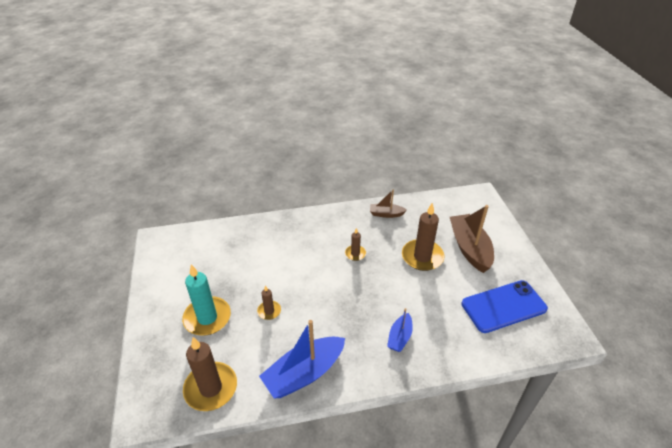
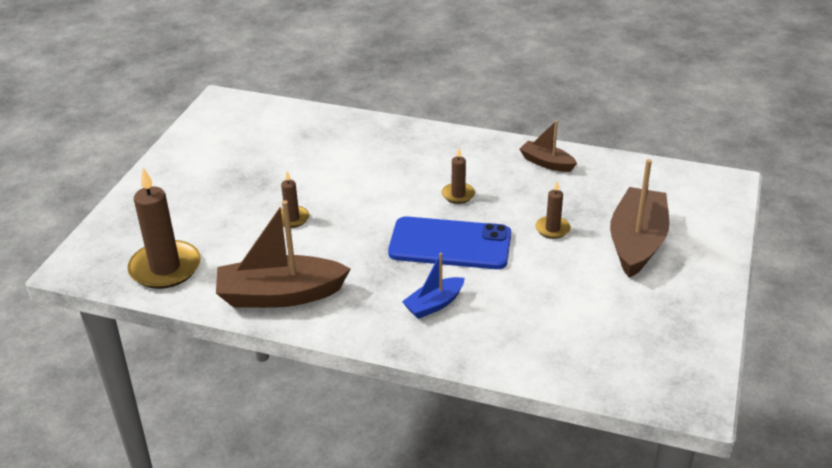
camera: 30 degrees right, 5 degrees down
(207, 318) = (215, 200): turquoise candle -> none
(304, 373) = (280, 295): blue boat -> brown boat
(422, 257) = (552, 229): brown candle -> brown candle, size x0.51
(503, 306) = (620, 326): blue phone -> blue phone (450, 244)

